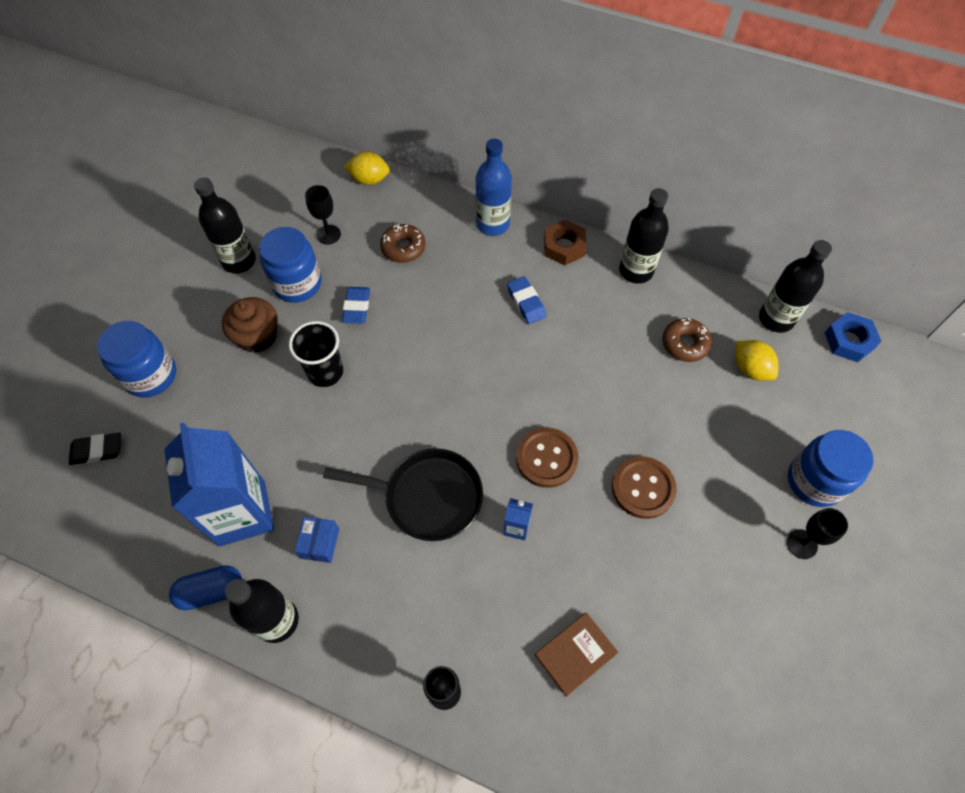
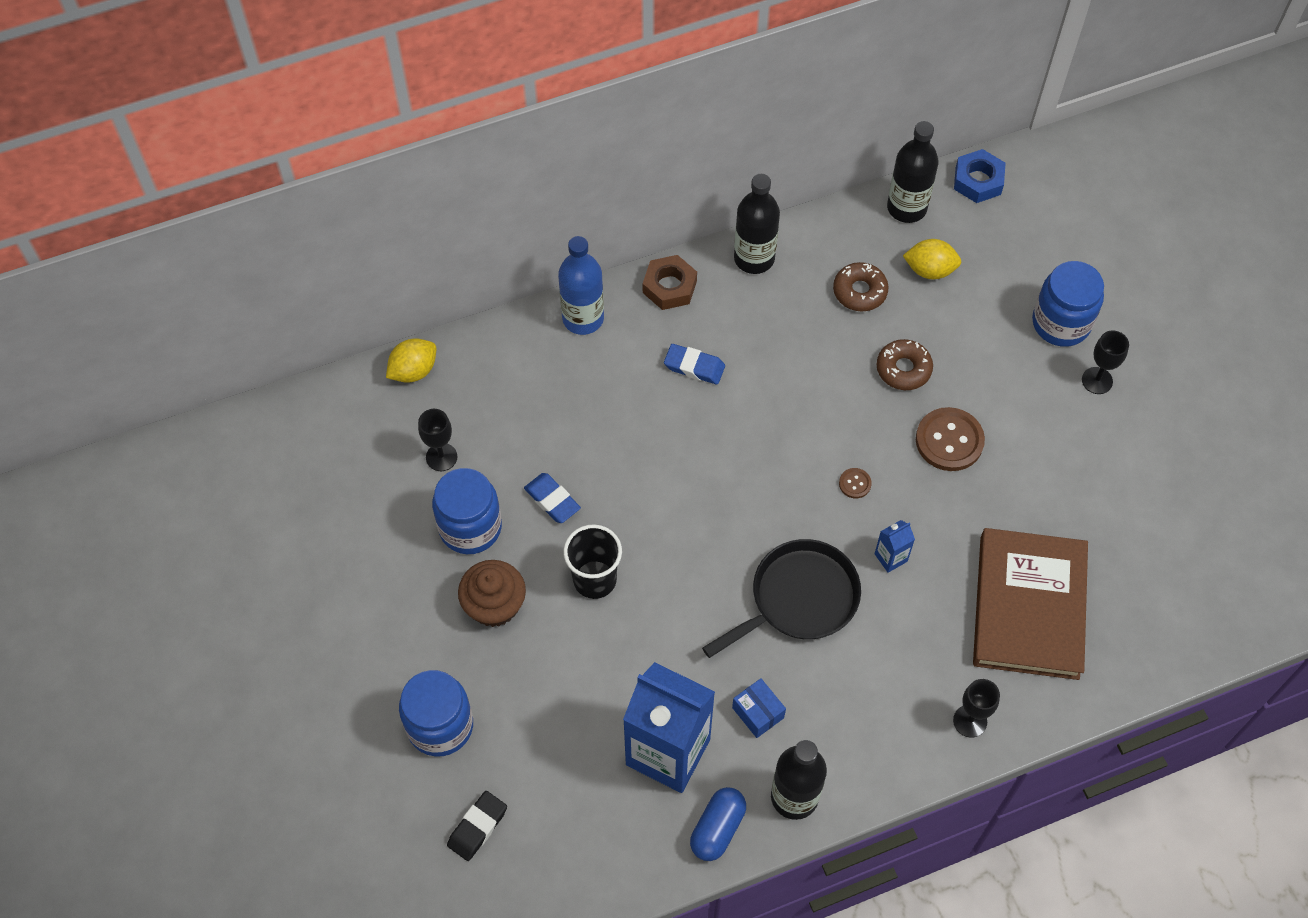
camera: 45 degrees left, 0 degrees up
(239, 261) = (386, 555): black bottle -> none
(403, 248) = (527, 409): brown donut -> brown donut (903, 369)
(546, 458) = (855, 483): brown button -> brown button, size x0.47
(575, 654) = (1028, 607): brown book -> brown book, size x2.09

